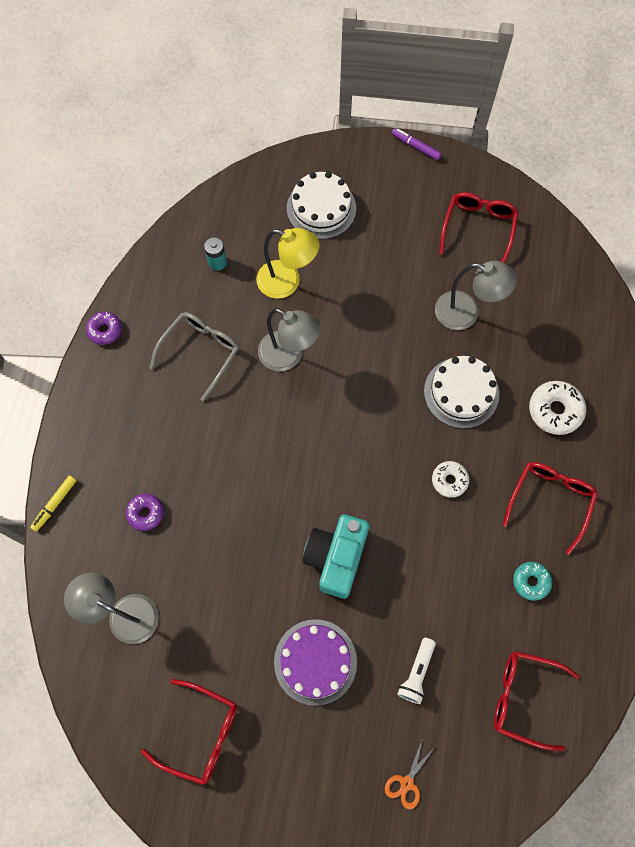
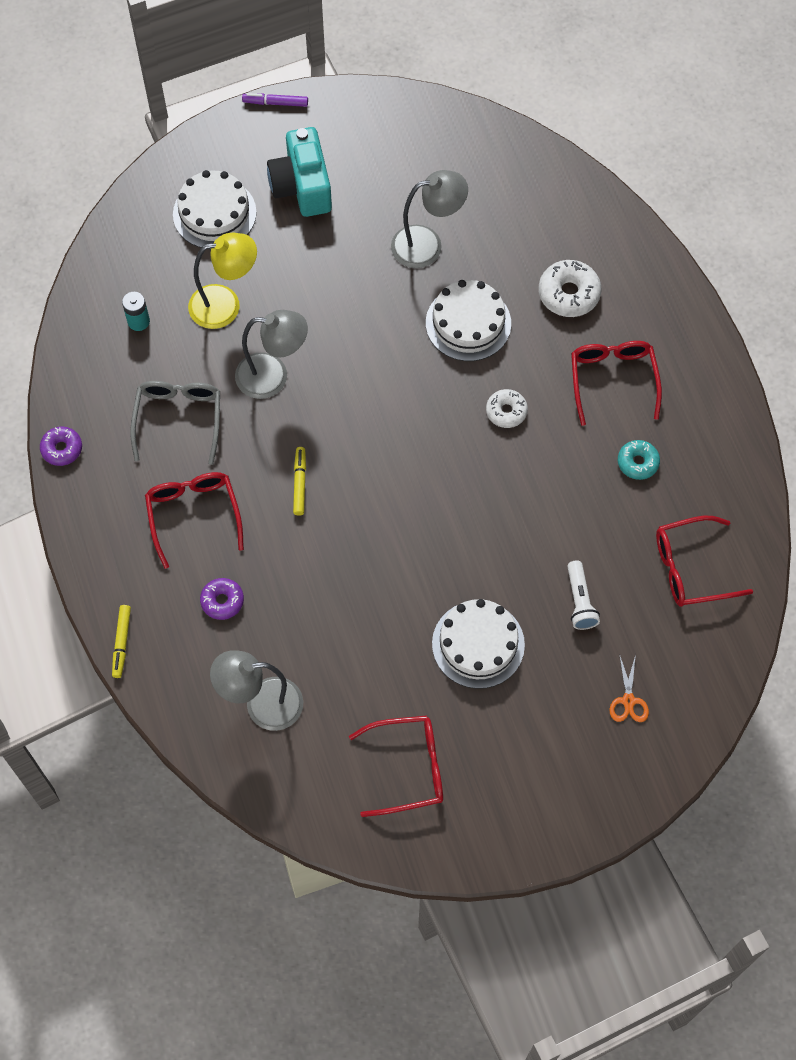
camera: 30 degrees left, 5 degrees down
(258, 451) = (300, 483): none -> yellow marker
(315, 661) = (478, 644): purple cake -> white cake
(336, 558) = (440, 540): turquoise camera -> turquoise camera (302, 186)
(478, 228) = (389, 155): red glasses -> red glasses (193, 514)

